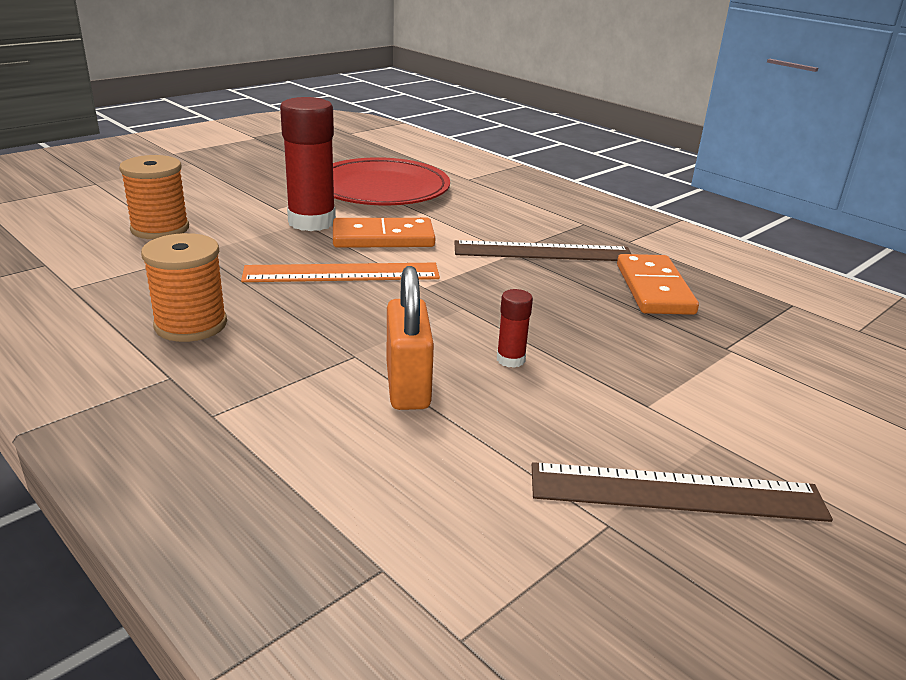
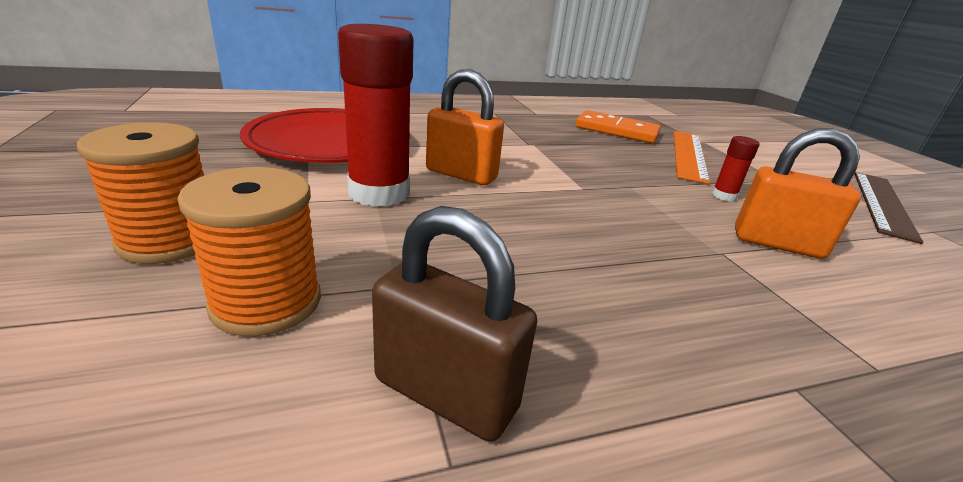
camera: 65 degrees left, 0 degrees up
(114, 279) = (446, 393): none -> brown padlock
(191, 324) = (644, 340): orange spool -> orange spool (169, 240)
(342, 273) = (534, 213): orange ruler -> orange ruler (688, 154)
(383, 238) = (461, 174): orange domino -> orange padlock
(543, 252) = (538, 136): brown ruler -> none

